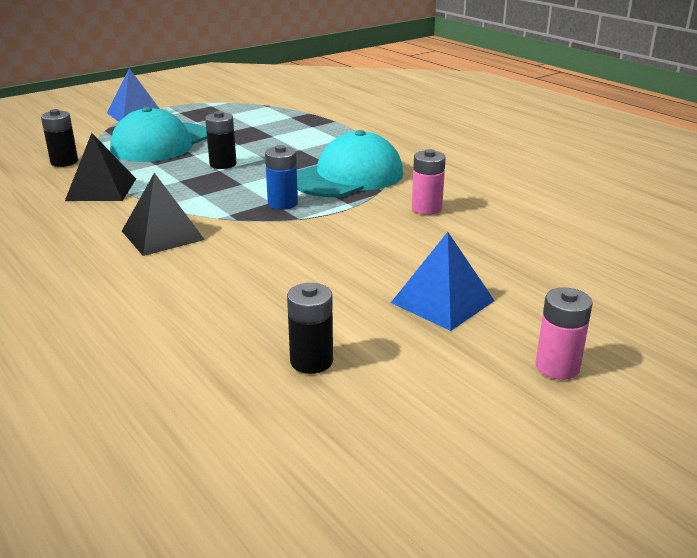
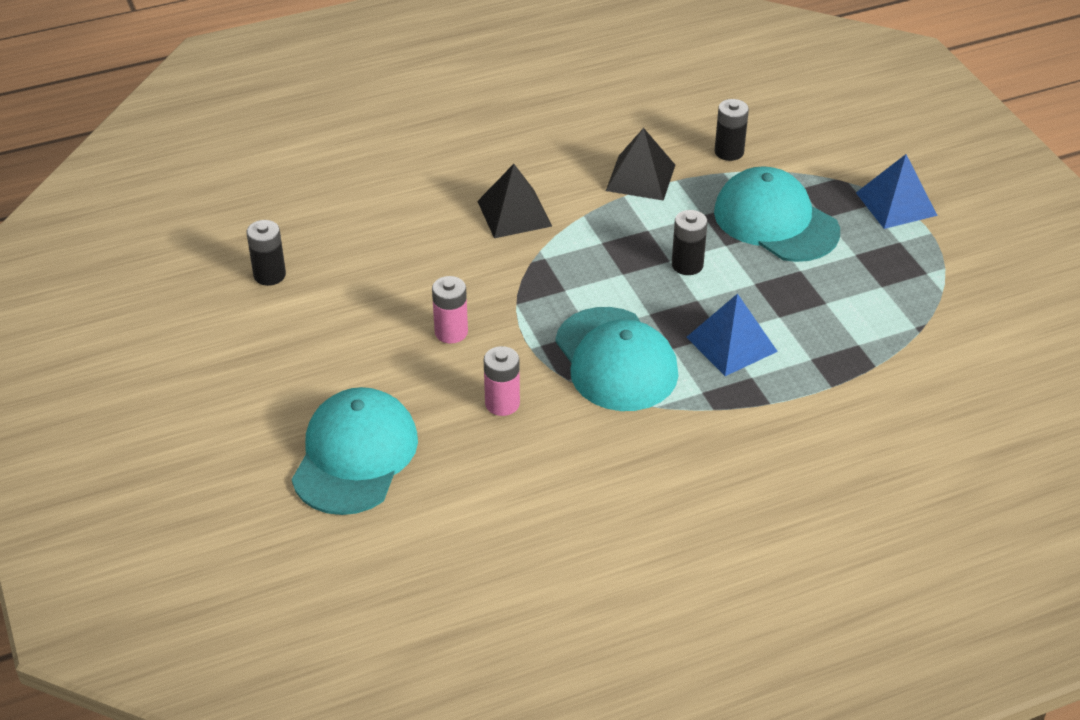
camera: 105 degrees right, 15 degrees up
(282, 203) = (557, 297): blue battery -> none
(442, 301) = (312, 364): blue pyramid -> blue pyramid (731, 344)
(540, 257) = (355, 456): none -> turquoise cap
(557, 367) = (189, 401): pink battery -> pink battery (451, 332)

